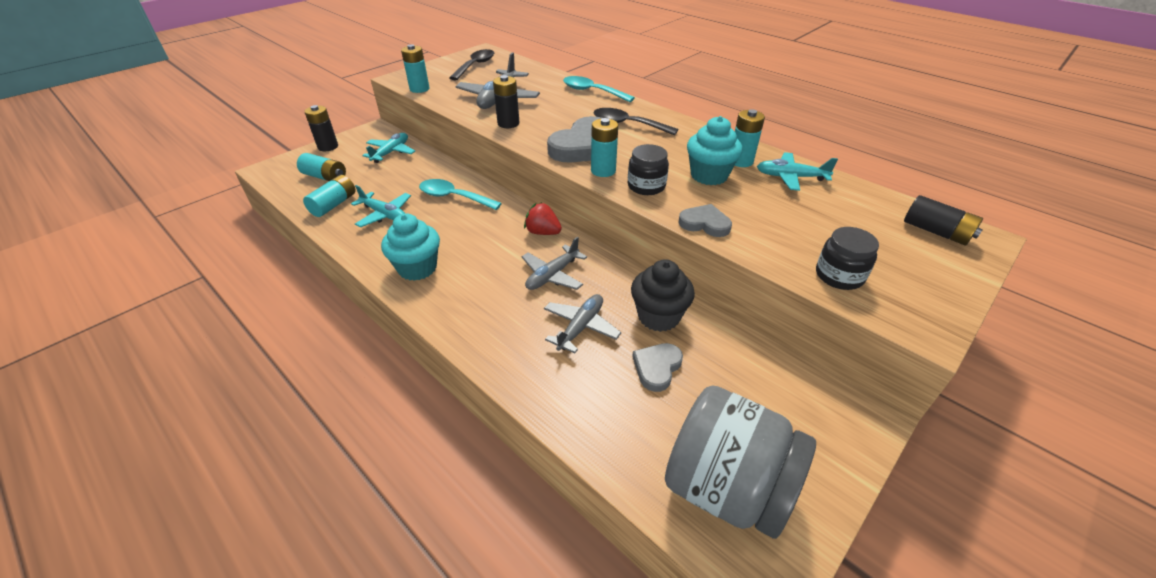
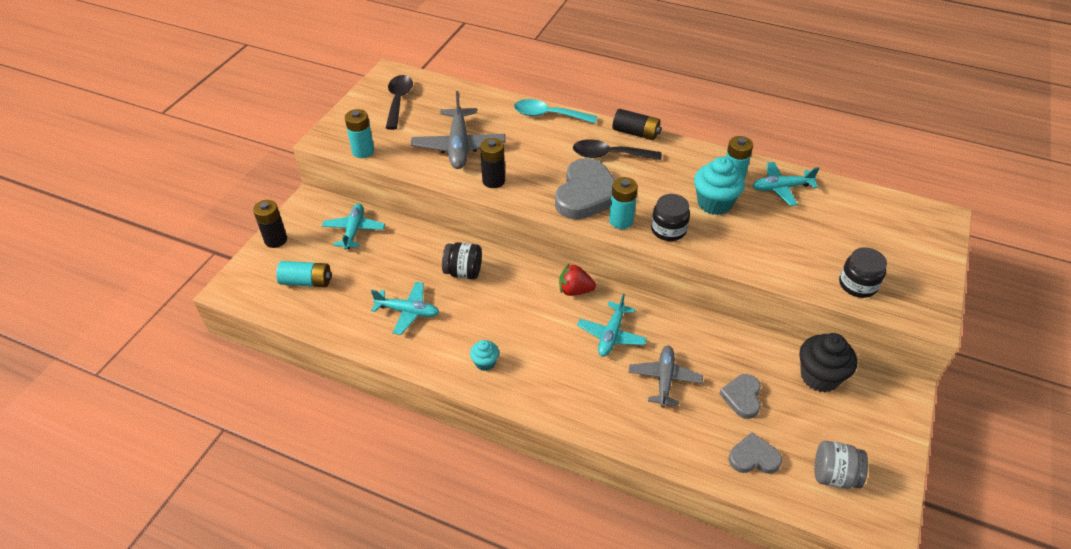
camera: 20 degrees left, 5 degrees up
(334, 204) = (345, 314): turquoise battery -> none
(417, 268) = (485, 363): turquoise cupcake -> turquoise cupcake, size x0.54
(454, 197) = (463, 272): turquoise spoon -> black jar
(552, 275) = (611, 335): grey plane -> turquoise plane
(658, 316) = (720, 350): black cupcake -> black cupcake (819, 377)
(705, 223) = (737, 259): grey heart -> grey heart (753, 457)
(726, 487) = (834, 475): grey jar -> grey jar, size x0.52
(936, 232) = (909, 220): black battery -> black battery (635, 133)

